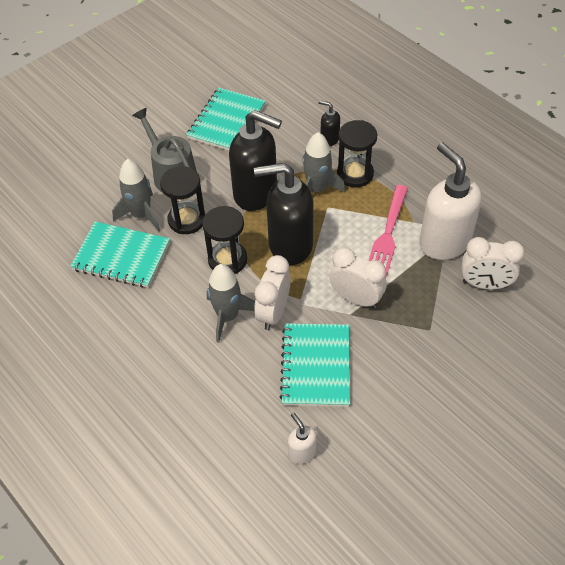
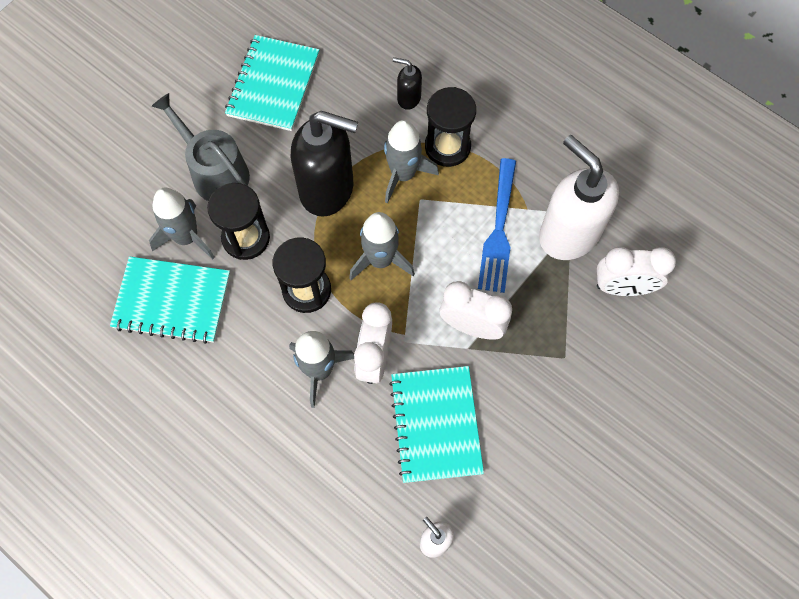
camera: 10 degrees left, 15 degrees up
(289, 245) = (380, 260): black soap dispenser -> grey rocket
(387, 234) = (498, 231): pink fork -> blue fork

